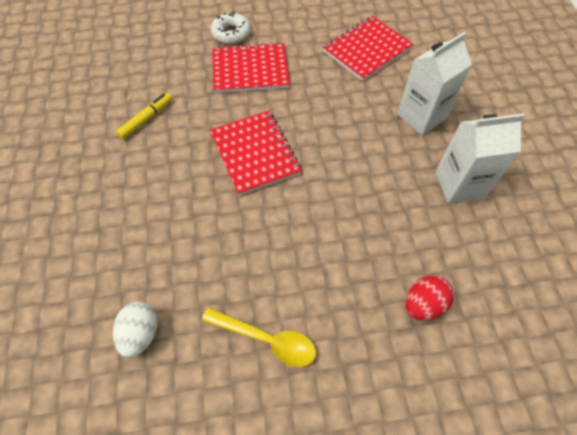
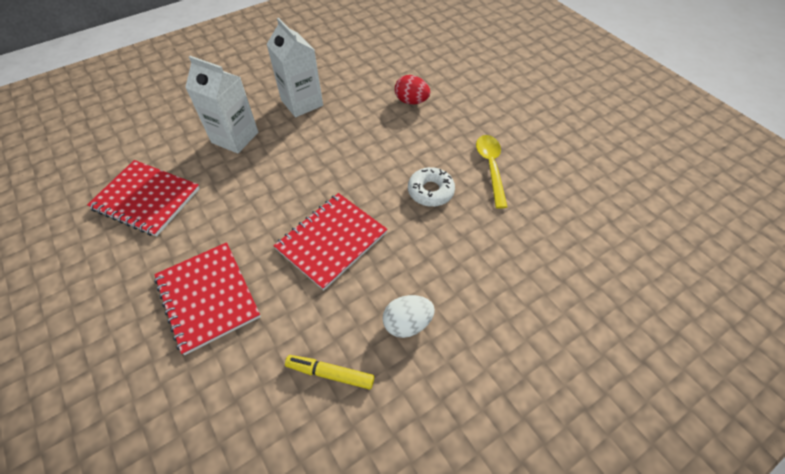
camera: 115 degrees left, 5 degrees down
(141, 333) = (544, 242): white egg -> white egg (407, 323)
(231, 33) = (138, 352): white donut -> white donut (430, 191)

